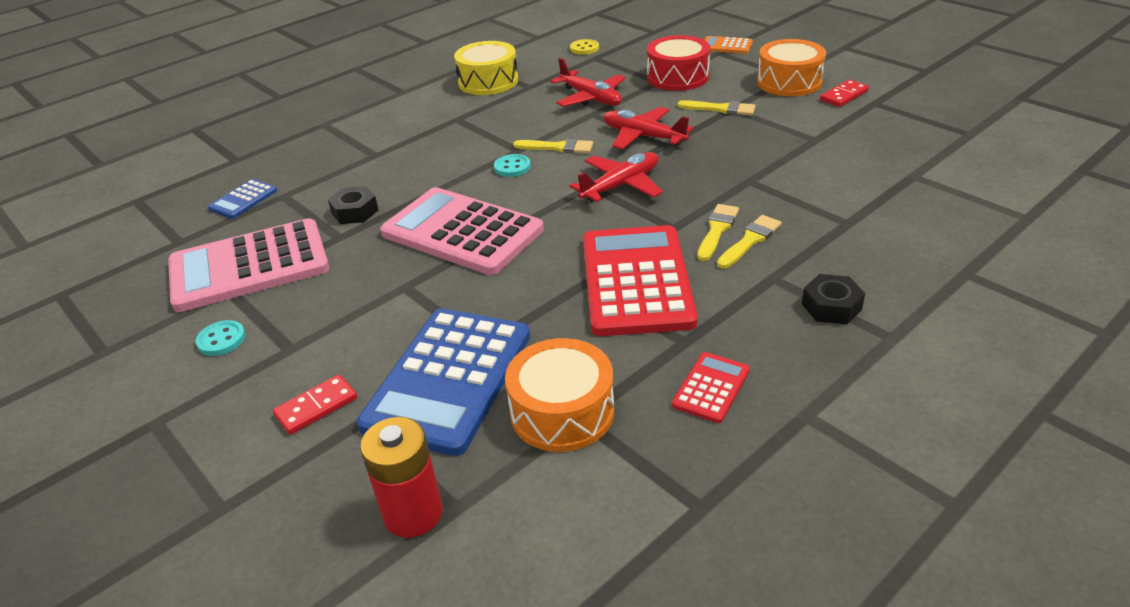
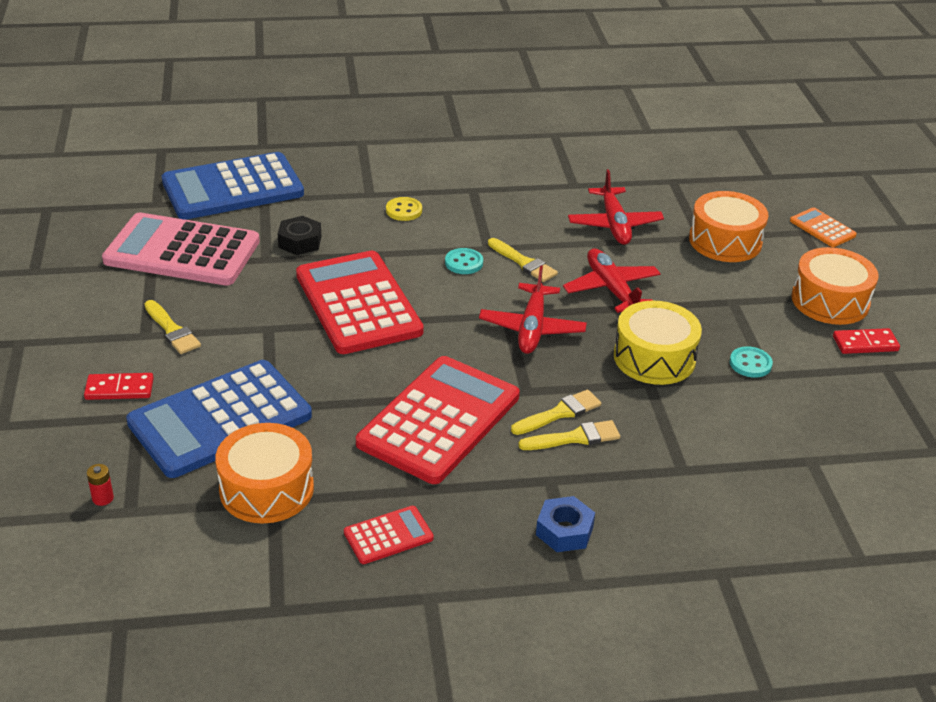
camera: 30 degrees right, 0 degrees up
(221, 340) = (110, 303): turquoise button -> turquoise button (750, 364)
(243, 200) = (233, 188): blue calculator -> blue calculator, size x2.22
(413, 513) = (103, 498): red battery -> red battery, size x0.43
(462, 232) = (358, 303): pink calculator -> red calculator
(488, 81) = (543, 162): yellow drum -> yellow drum (654, 358)
(584, 48) = (675, 165): yellow button -> yellow button (404, 210)
(621, 185) = (532, 328): red plane -> red plane turned 105 degrees clockwise
(677, 77) = (725, 241): red drum -> orange drum
(721, 109) = (721, 297): yellow brush -> yellow brush (172, 330)
(831, 306) = (564, 531): black nut -> blue nut

